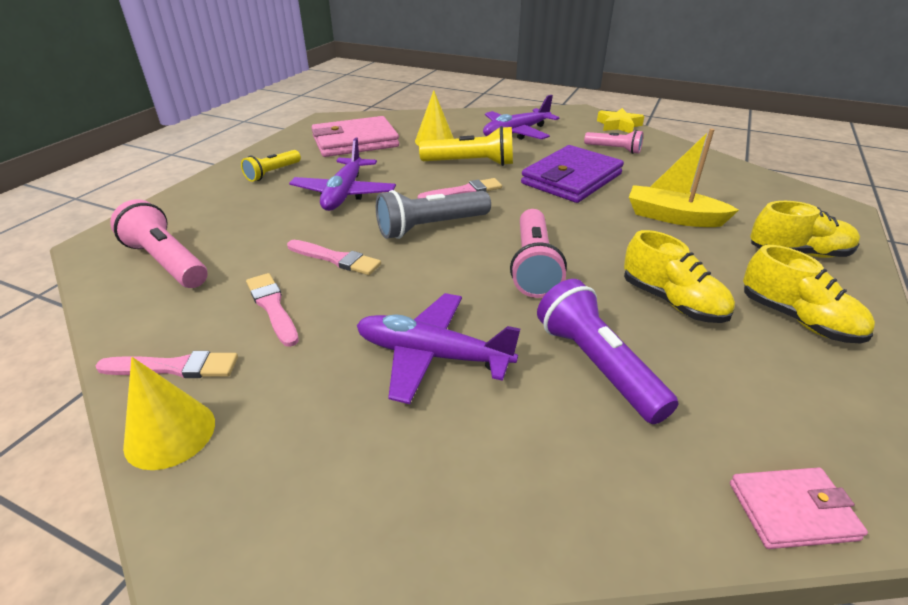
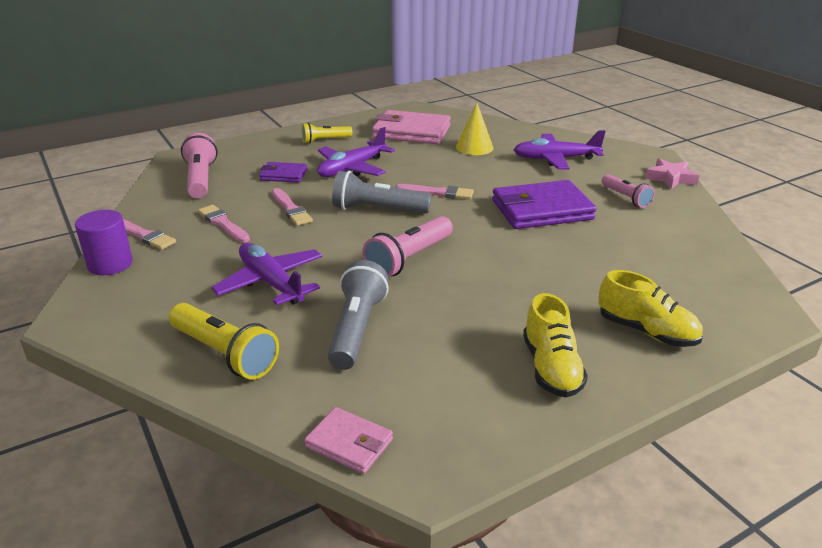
camera: 35 degrees right, 5 degrees down
(170, 433) = (110, 264): yellow cone -> purple cylinder
(272, 307) = (223, 224): pink brush -> pink brush turned 45 degrees counterclockwise
(274, 223) = (283, 175): none -> purple wallet
(471, 163) = (477, 173): yellow flashlight -> yellow flashlight (225, 354)
(597, 365) = (357, 328): purple flashlight -> grey flashlight
(618, 125) = (670, 178): yellow star -> pink star
(672, 302) = (471, 318): yellow shoe -> none
(673, 217) = (581, 266): yellow boat -> none

